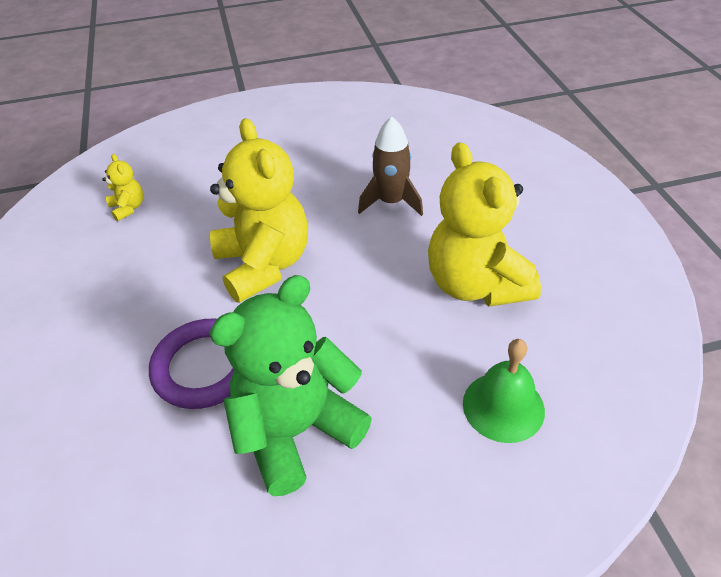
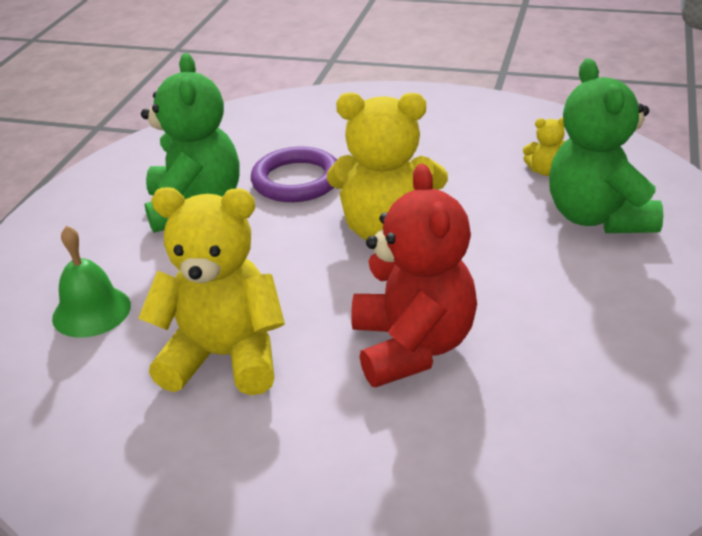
camera: 120 degrees right, 10 degrees down
(191, 167) = (598, 217): none -> green teddy bear
(391, 202) = (412, 346): brown rocket -> red teddy bear

